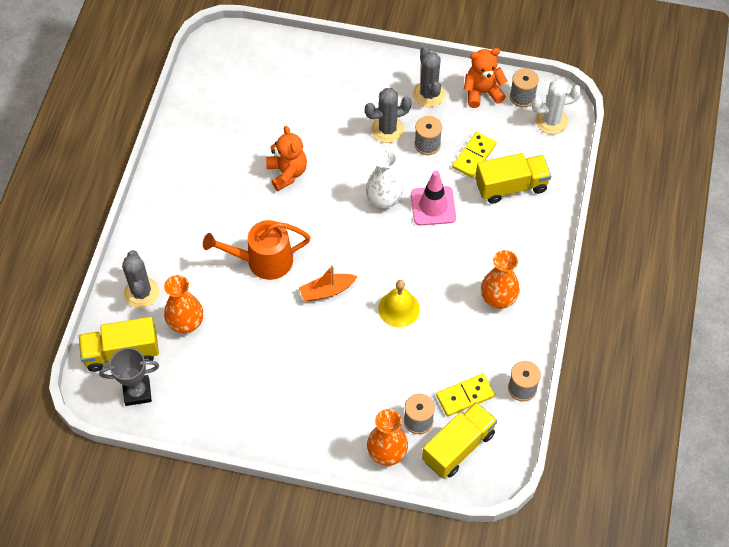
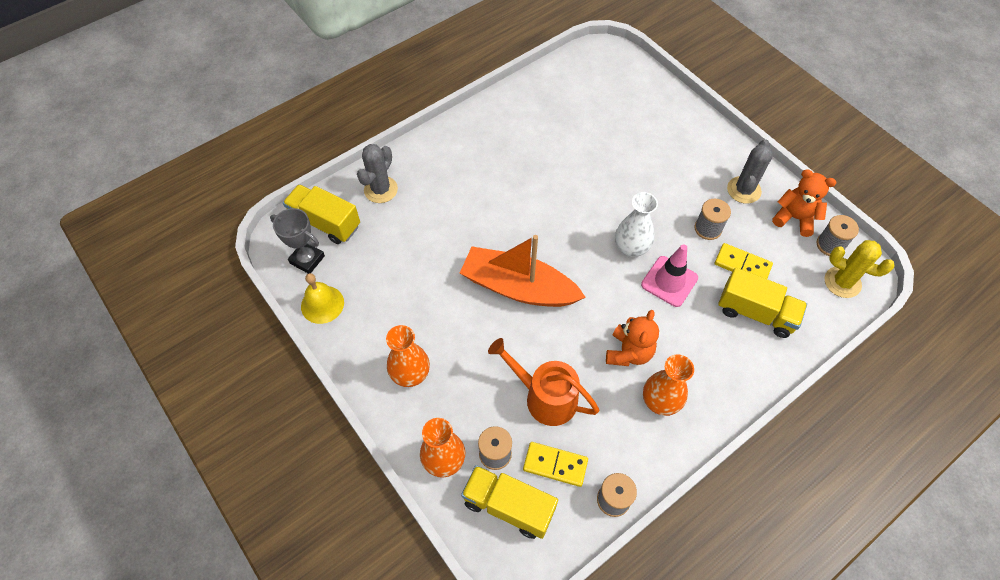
camera: 40 degrees right, 0 degrees up
(186, 323) = (390, 234): orange vase -> orange vase (410, 374)
(263, 261) = (490, 229): orange watering can -> orange watering can (545, 397)
(287, 173) = (570, 176): orange teddy bear -> orange teddy bear (628, 352)
(327, 291) = (518, 287): orange boat -> orange boat, size x2.02
(387, 129) = (683, 195): grey cactus -> none
(399, 308) = (564, 345): yellow bell -> yellow bell (322, 304)
(458, 447) = (508, 506): yellow truck -> yellow truck turned 150 degrees counterclockwise
(474, 156) = (742, 265): yellow domino -> yellow domino turned 45 degrees clockwise
(551, 121) = (842, 282): white cactus -> yellow cactus

